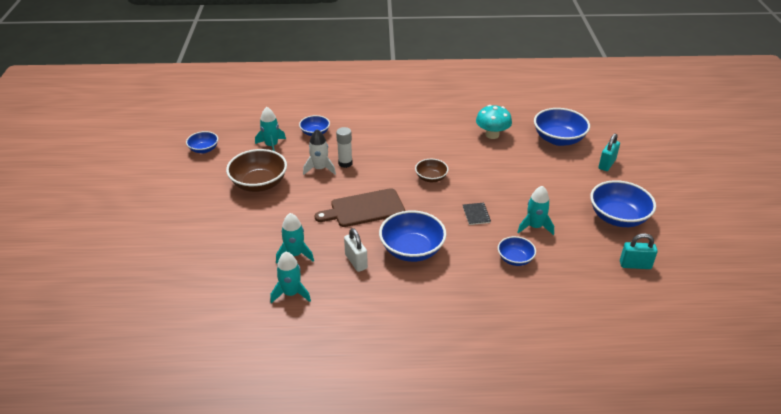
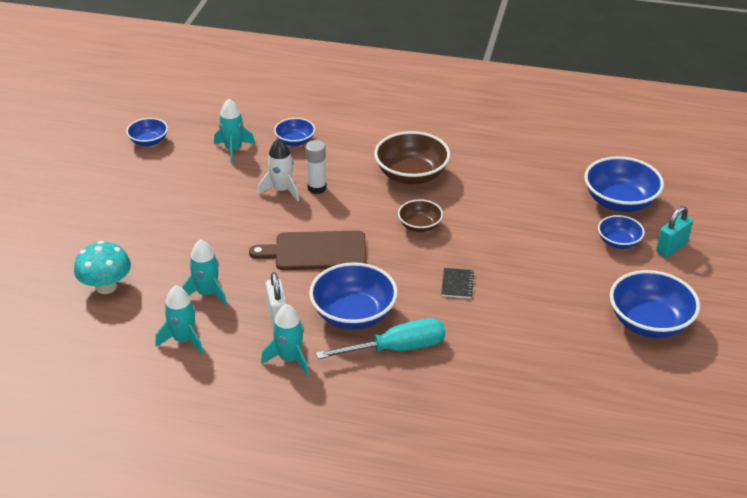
camera: 15 degrees right, 0 degrees up
(259, 183) = (199, 197): brown bowl -> brown bowl (411, 175)
(455, 269) = (398, 348): none -> turquoise screwdriver
(492, 135) = (529, 181): turquoise mushroom -> turquoise mushroom (106, 286)
(515, 259) = (481, 351): blue bowl -> blue bowl (618, 242)
(534, 227) = (528, 314): turquoise rocket -> turquoise rocket (290, 359)
(635, 265) = (640, 389): turquoise padlock -> none

